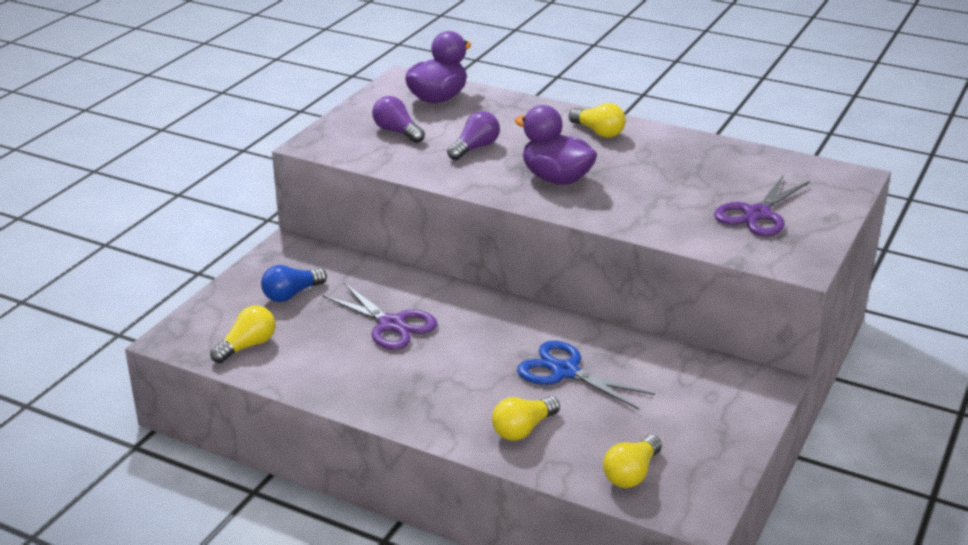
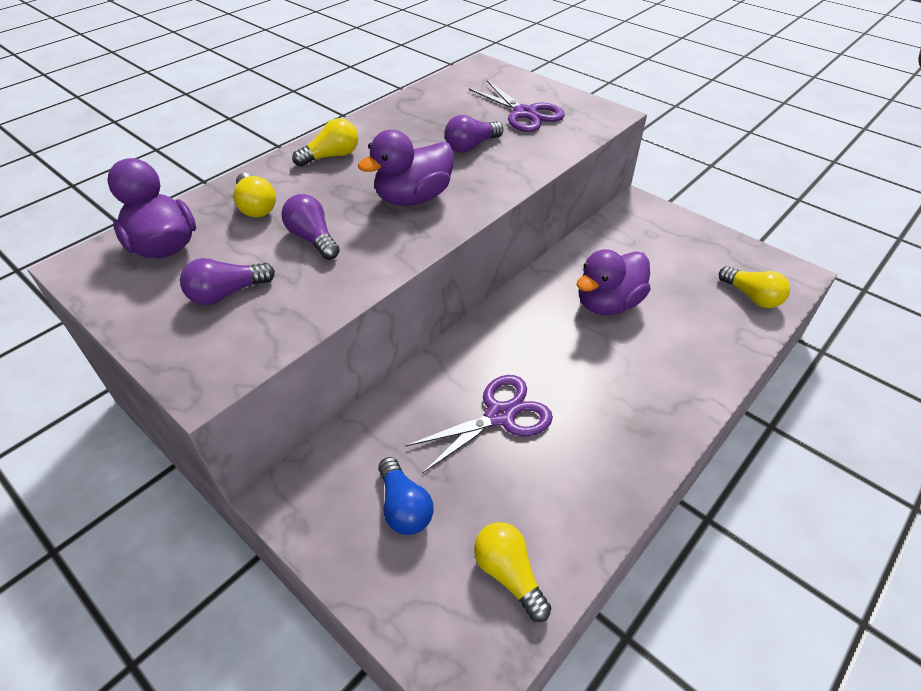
camera: 75 degrees left, 15 degrees up
(523, 429) = (692, 348): yellow light bulb -> yellow light bulb (256, 206)
(565, 372) = (608, 303): blue scissors -> purple duck
(665, 193) = (471, 146): none -> purple light bulb

